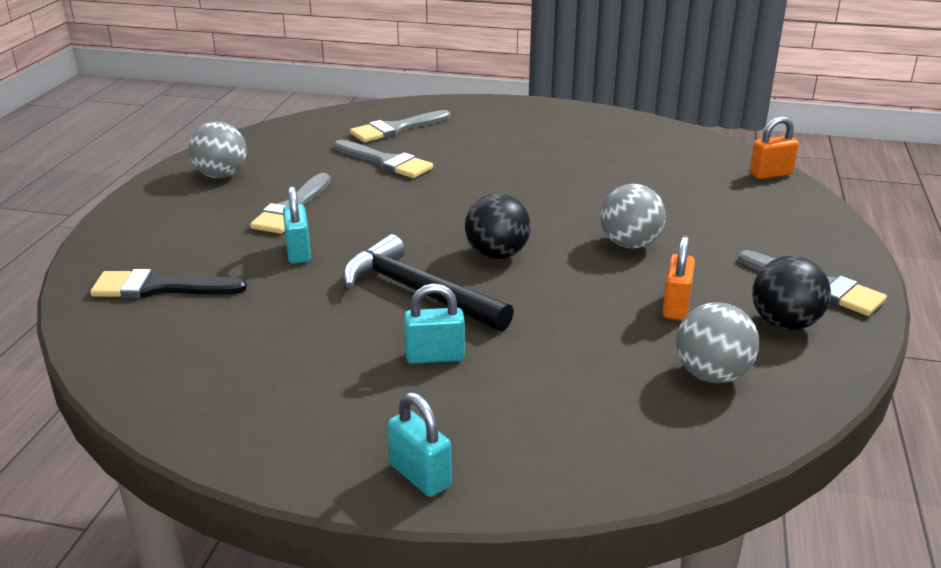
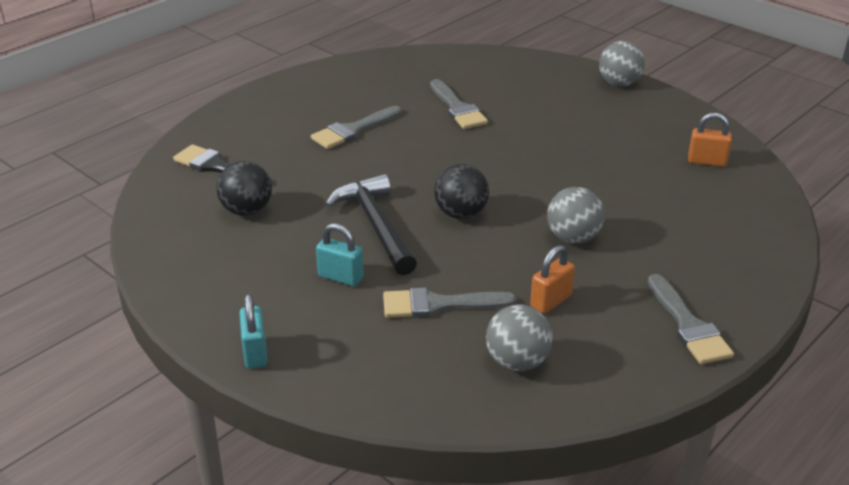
camera: 30 degrees right, 5 degrees up
(221, 175) = (330, 88): grey ball -> grey ball (619, 83)
(298, 252) = (326, 168): turquoise padlock -> none
(396, 129) = (494, 79): grey brush -> grey brush (439, 305)
(770, 174) = (775, 212): orange padlock -> orange padlock (707, 161)
(784, 324) = (622, 345): black ball -> black ball (247, 211)

